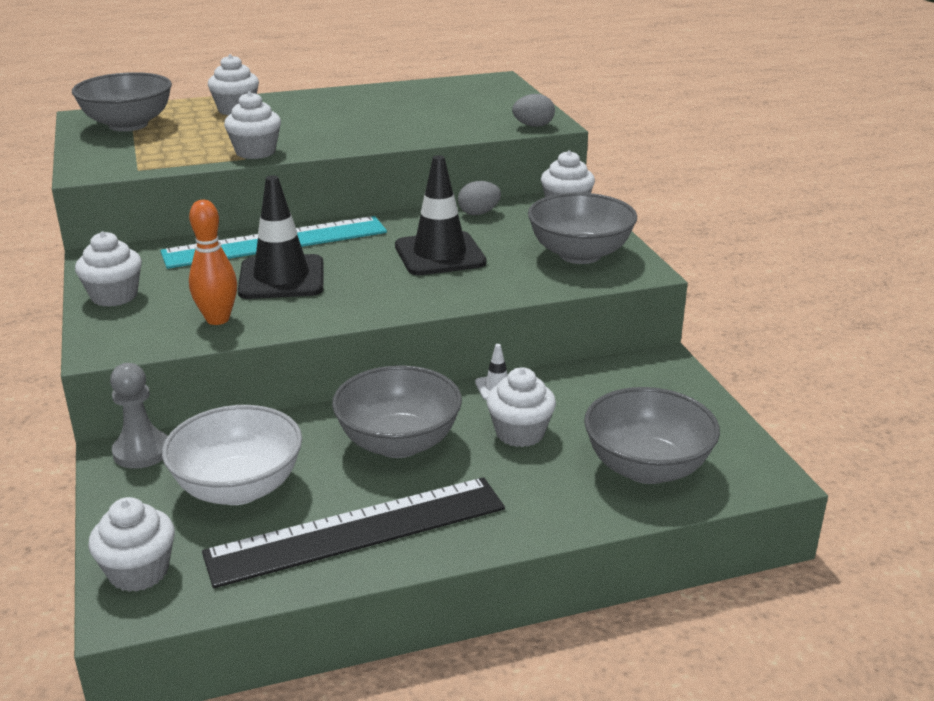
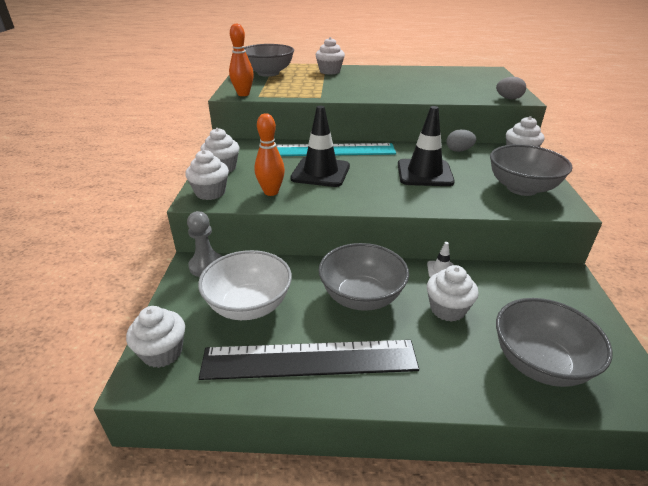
camera: 20 degrees right, 5 degrees up
(109, 169) = (243, 94): none -> orange bowling pin
(255, 152) = (328, 94): white cupcake -> white cupcake (210, 192)

